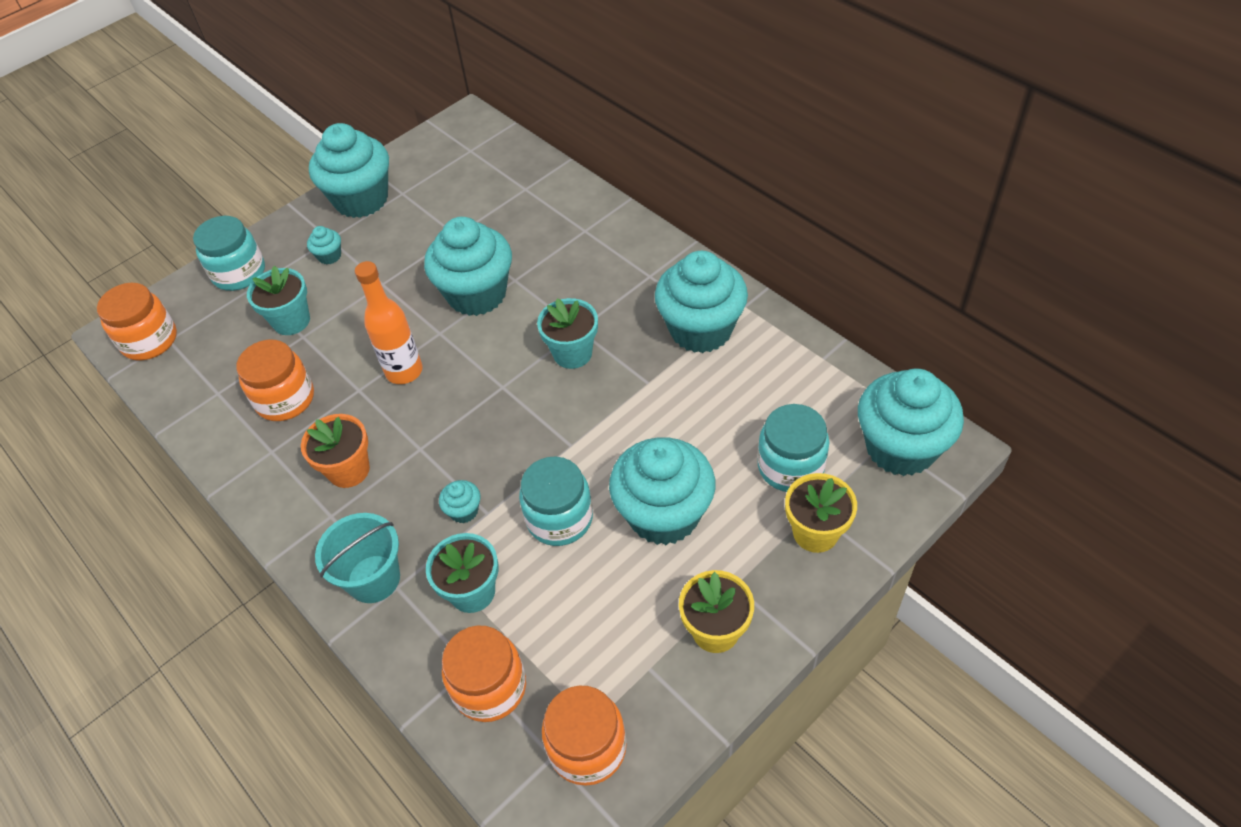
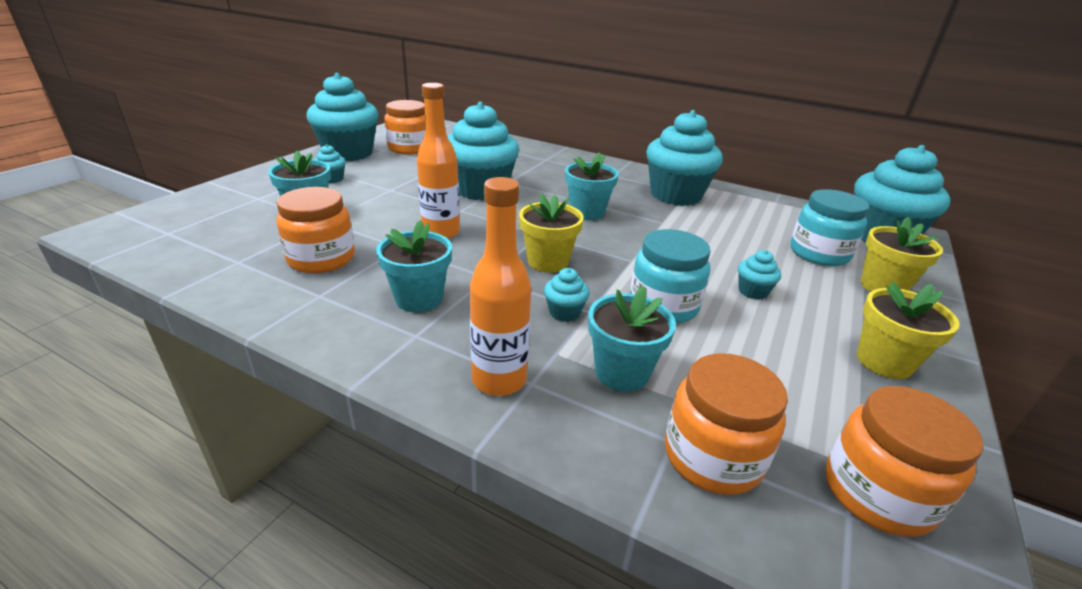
camera: 25 degrees left, 20 degrees down
(149, 340) = (144, 235): orange jar -> orange jar (409, 148)
(239, 273) = (241, 191): turquoise jar -> none
(349, 470) = (419, 299): orange flower pot -> turquoise flower pot
(374, 579) = (499, 380): turquoise bucket -> orange bottle
(486, 435) = (548, 262): none -> yellow flower pot
(663, 514) = (752, 291): turquoise cupcake -> turquoise cupcake, size x0.41

